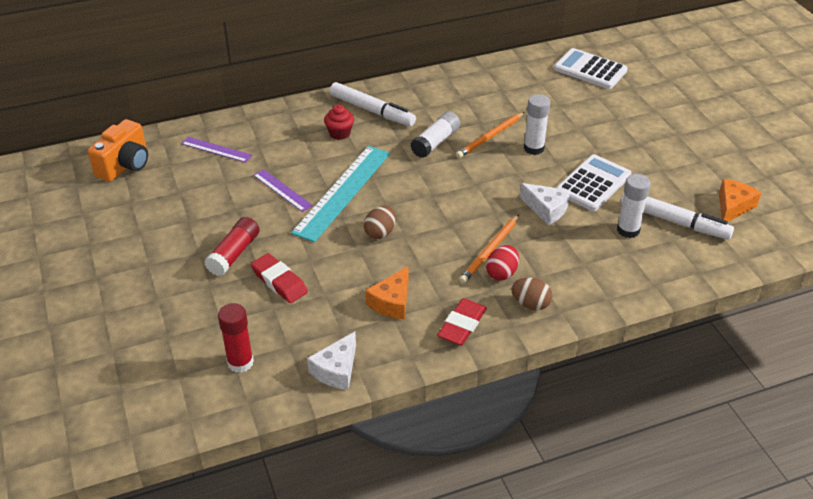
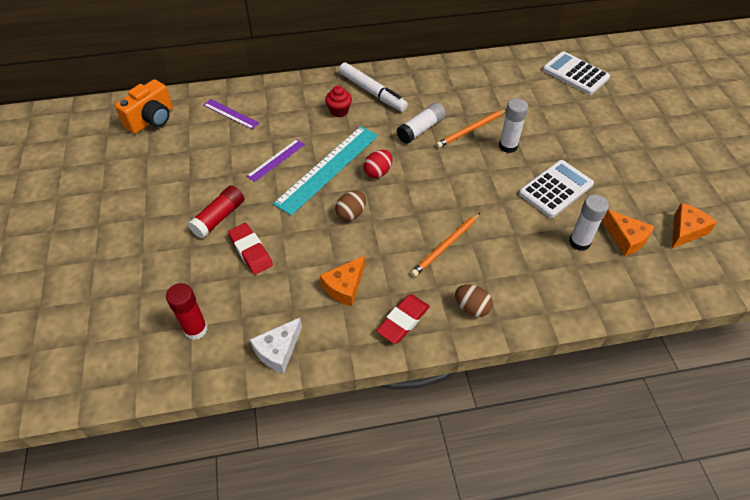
camera: 10 degrees right, 10 degrees up
(282, 190) = (276, 160): purple ruler -> purple ruler turned 75 degrees clockwise
(502, 273) = (452, 271): red egg -> red egg (378, 172)
(546, 209) = (507, 210): white cheese -> none
(674, 221) = (625, 238): white marker -> orange cheese

